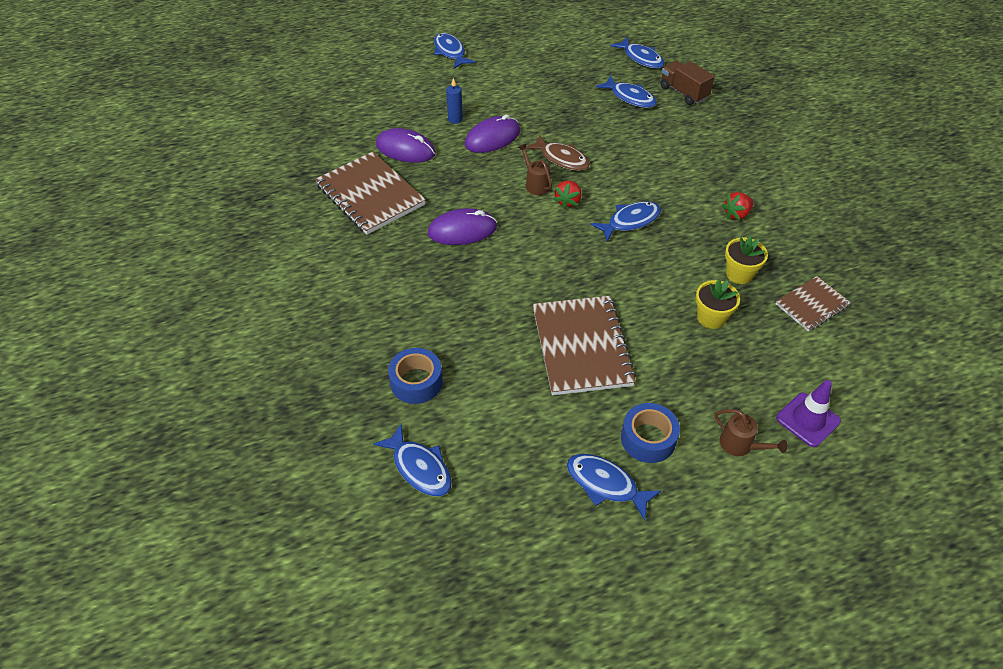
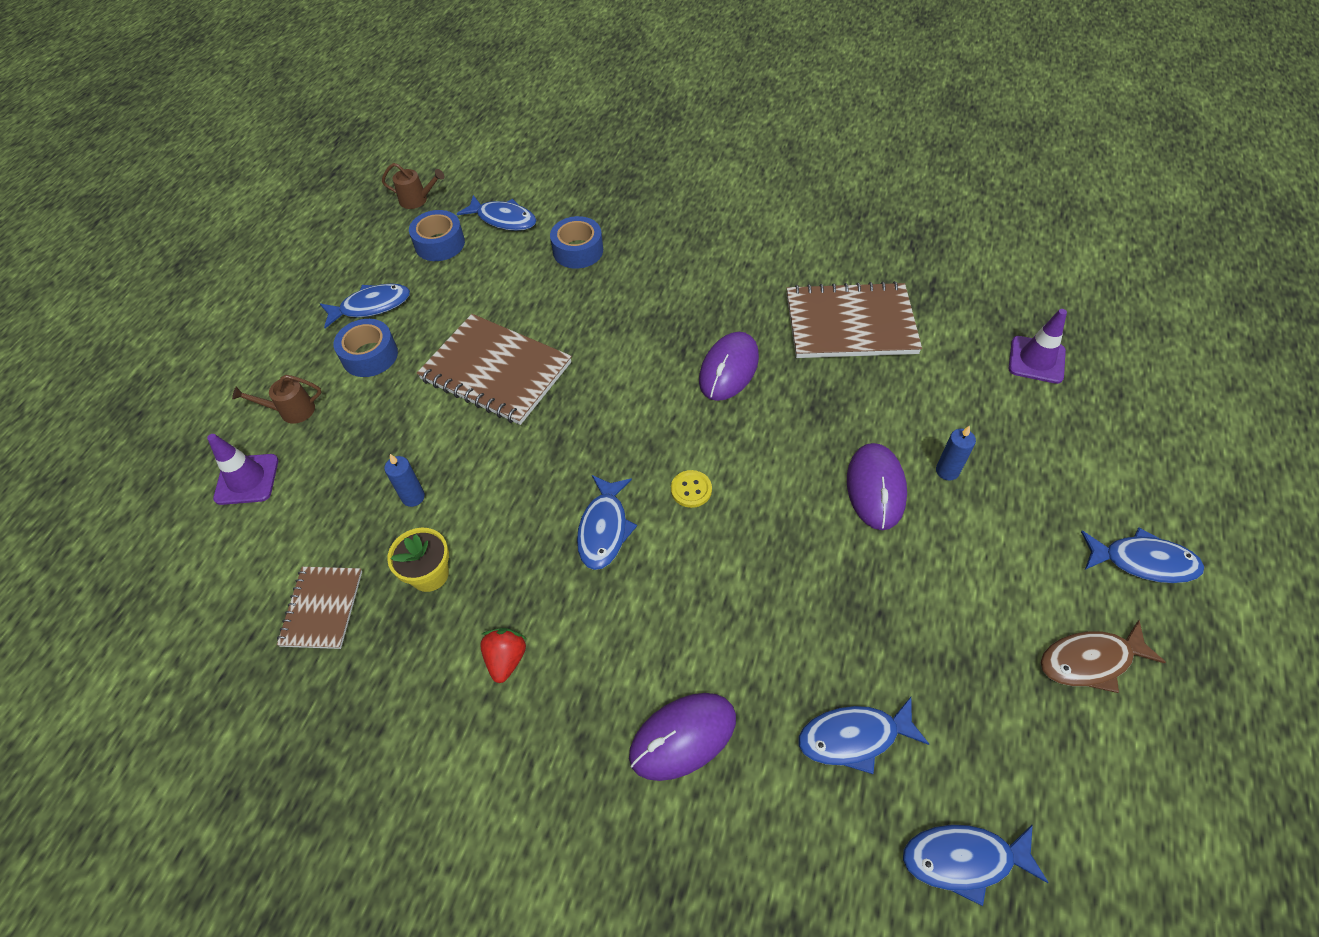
camera: 130 degrees right, 5 degrees up
(337, 115) = (1036, 360): none -> purple traffic cone
(405, 149) = (915, 390): purple mouse -> purple mouse (683, 737)
(419, 467) = (503, 219): blue fish -> blue fish turned 150 degrees counterclockwise
(492, 495) = (440, 244): none -> blue tape
(535, 184) = (749, 478): brown watering can -> brown watering can (417, 200)
(561, 159) = (775, 537): brown fish -> brown fish (1090, 661)
(568, 201) = (691, 490): red strawberry -> yellow button
(683, 93) = (810, 841): brown truck -> none
(711, 318) = (413, 497): yellow flower pot -> blue candle

